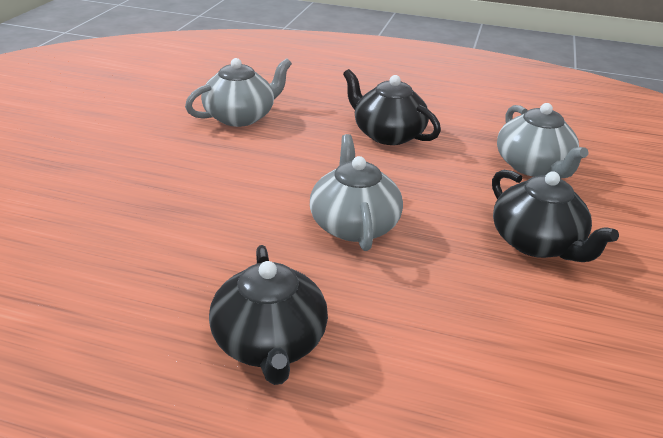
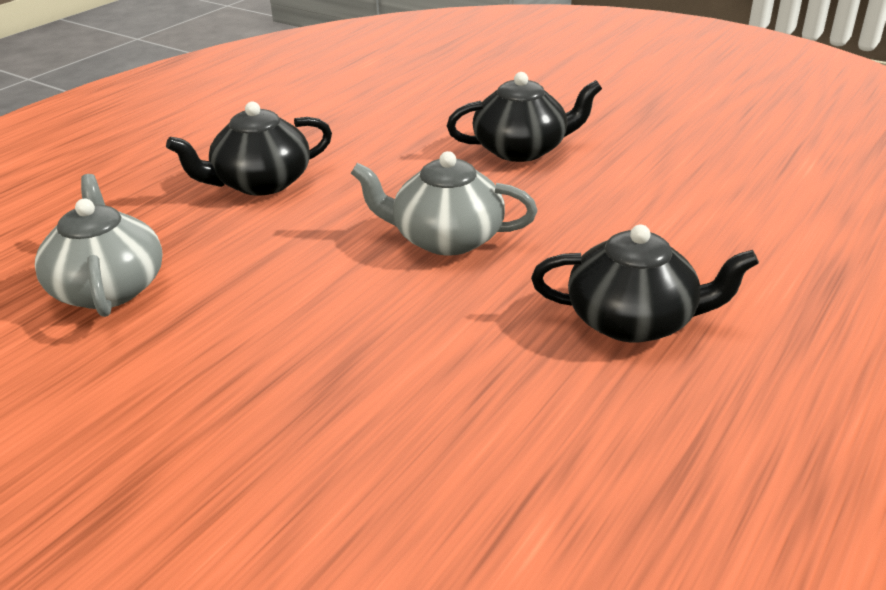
camera: 70 degrees left, 0 degrees up
(533, 167) = (392, 119): grey teapot -> none

